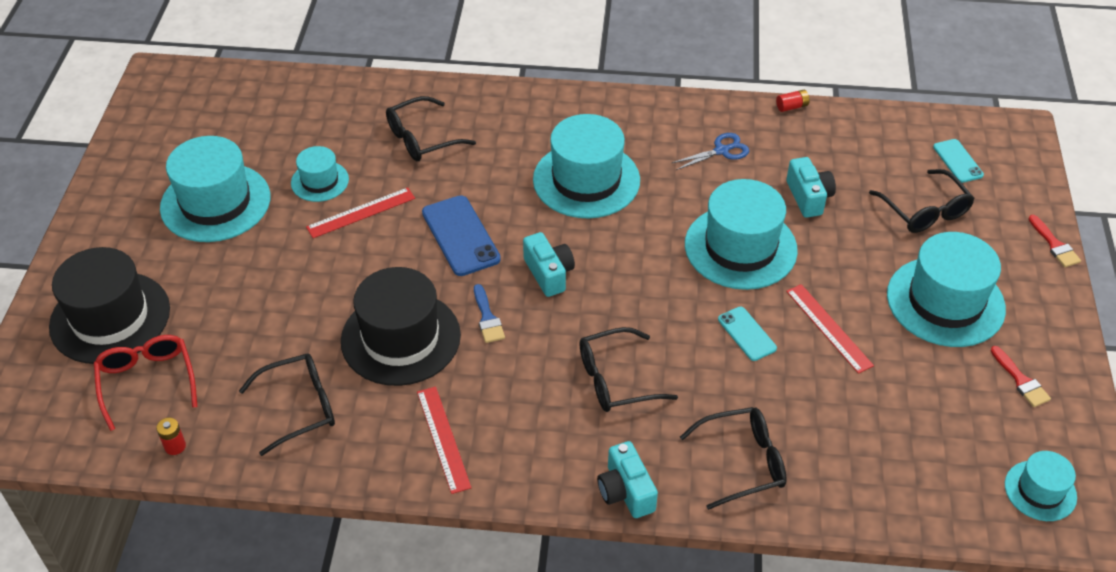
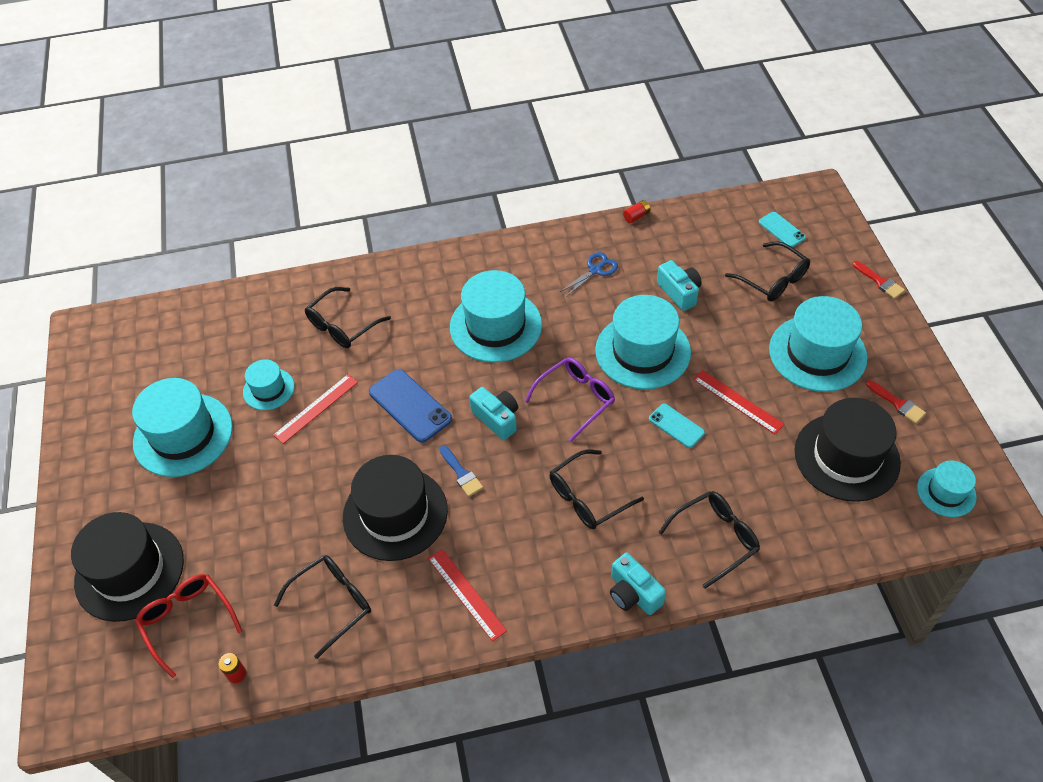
camera: 15 degrees left, 5 degrees up
(643, 277) = (575, 400): none -> purple glasses
(934, 420) = (846, 457): none -> black hat

